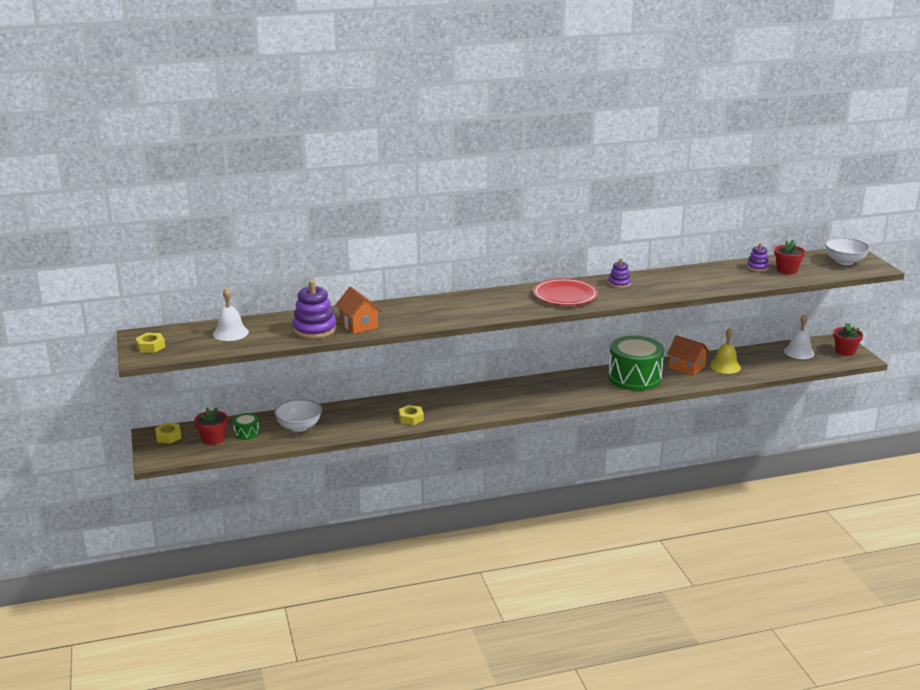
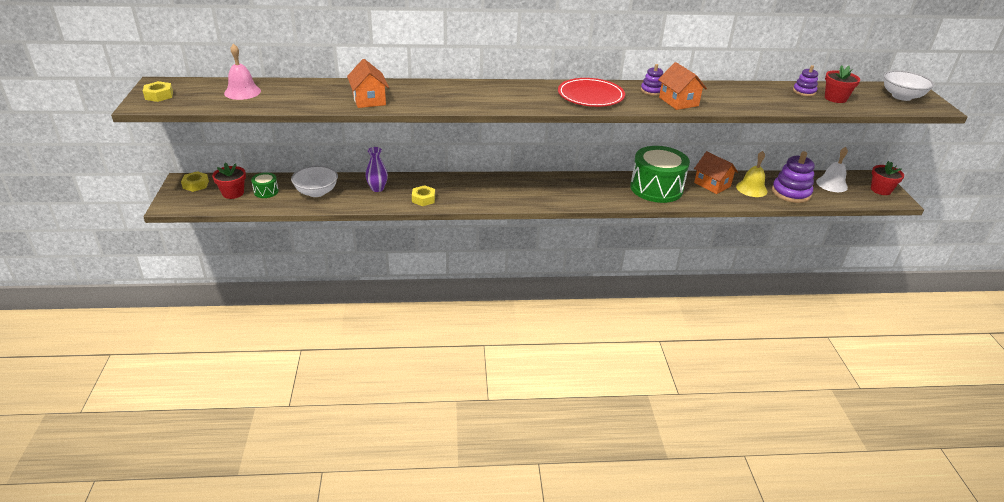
camera: 10 degrees right, 10 degrees up
(230, 333) = (242, 92): white bell -> pink bell
(314, 329) = (323, 99): purple stacking toy -> purple stacking toy (791, 193)
(359, 415) = (377, 188): none -> purple vase
(647, 291) = (678, 101): none -> orange house

